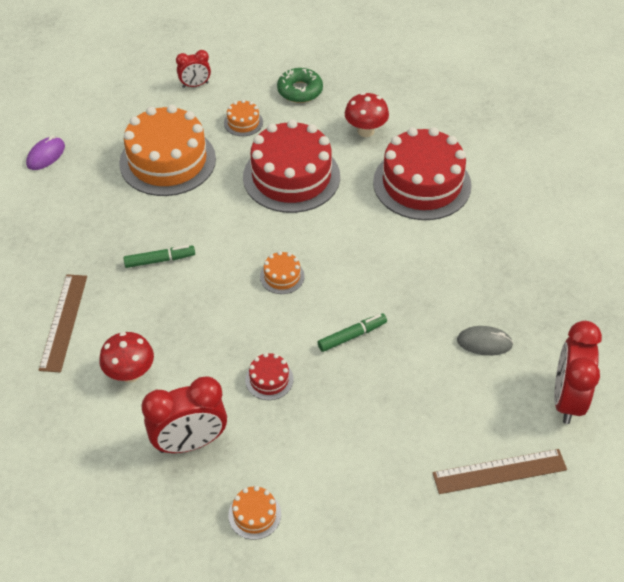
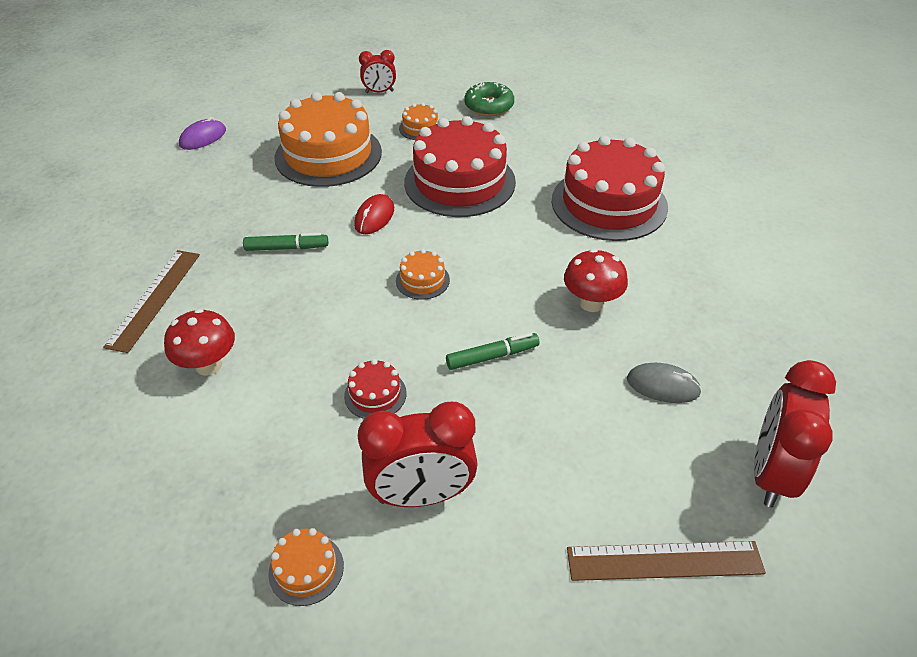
camera: 10 degrees right, 5 degrees down
(190, 442) = (252, 458): red clock -> red clock (422, 495)
(226, 221) = (374, 217): none -> red mouse
(365, 131) = (553, 148): red mushroom -> red mushroom (591, 303)

